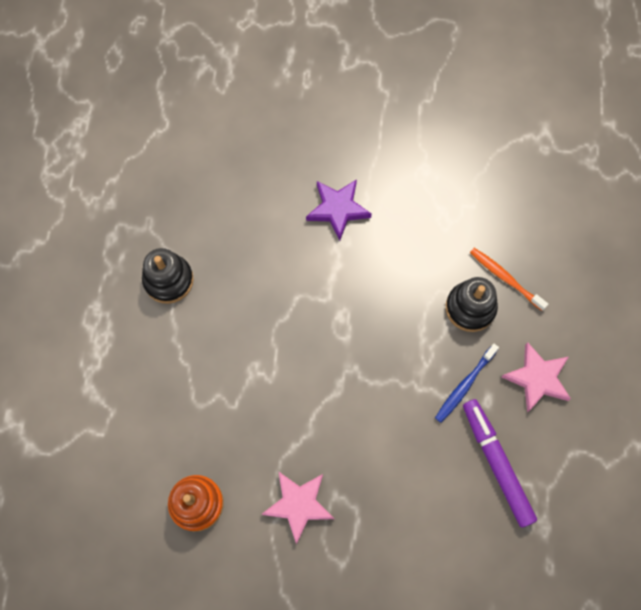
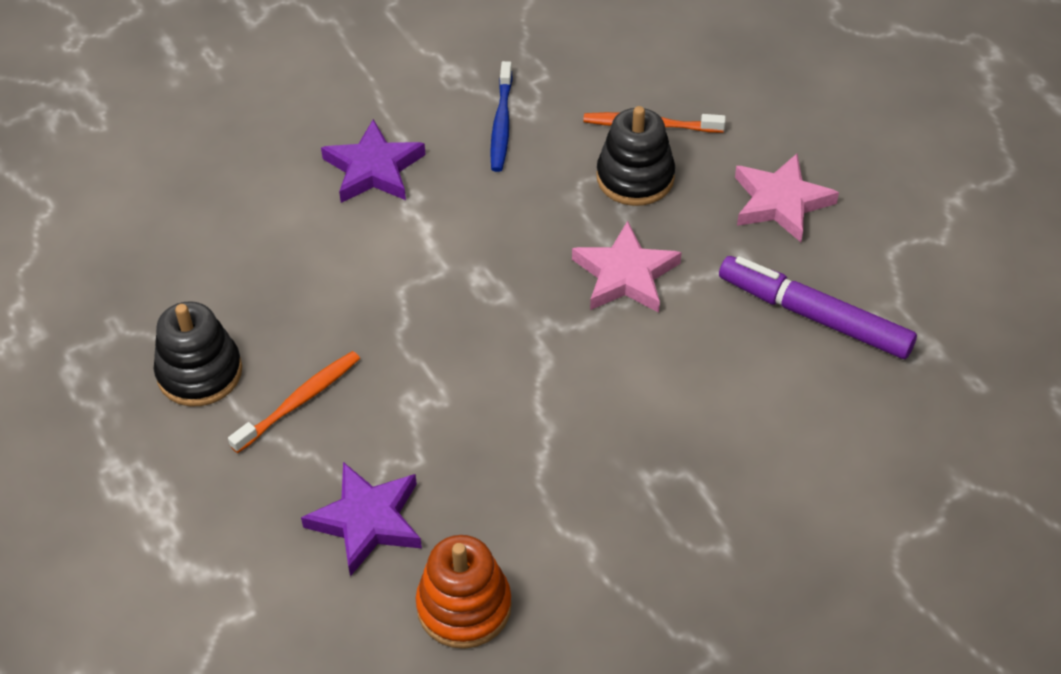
camera: 35 degrees left, 20 degrees down
(186, 423) = (367, 521): none -> purple star
(203, 330) = (299, 401): none -> orange toothbrush
(298, 504) = (607, 517): pink star -> pink star (625, 275)
(464, 385) = (701, 259): blue toothbrush -> blue toothbrush (501, 124)

